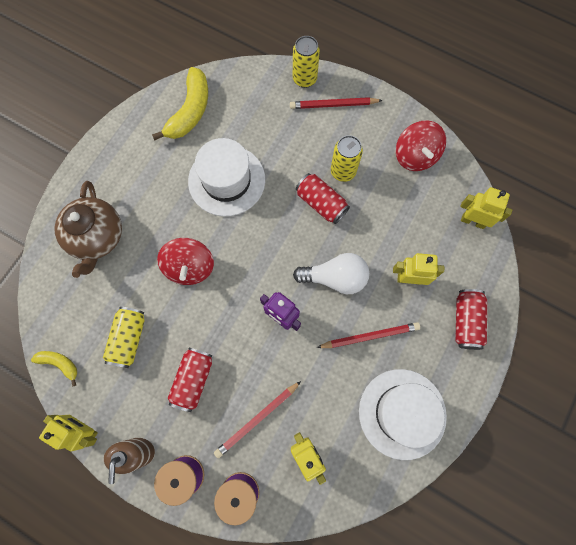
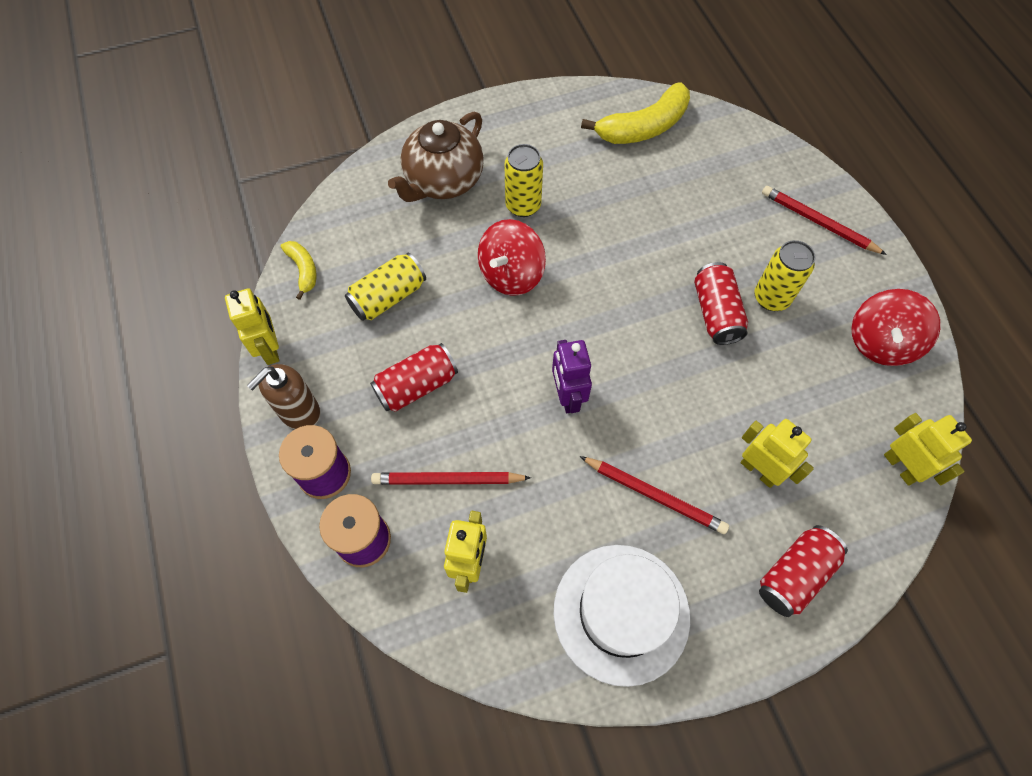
camera: 40 degrees right, 10 degrees down
(226, 180) = (625, 218): white hat -> none
(304, 79) = (804, 175): yellow can -> yellow can (523, 205)
(335, 278) = (665, 402): white light bulb -> none

